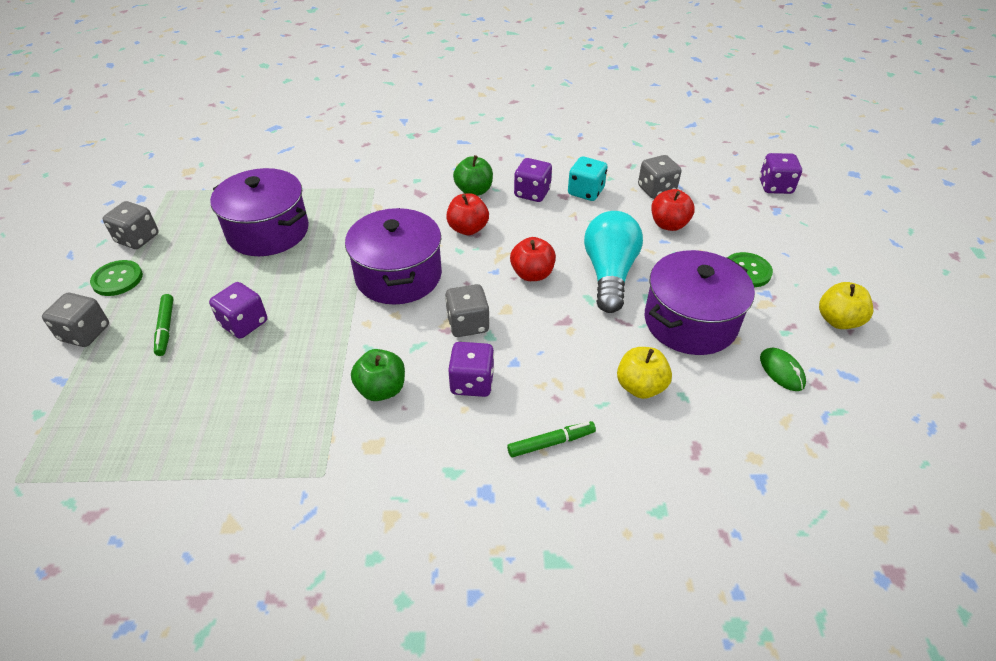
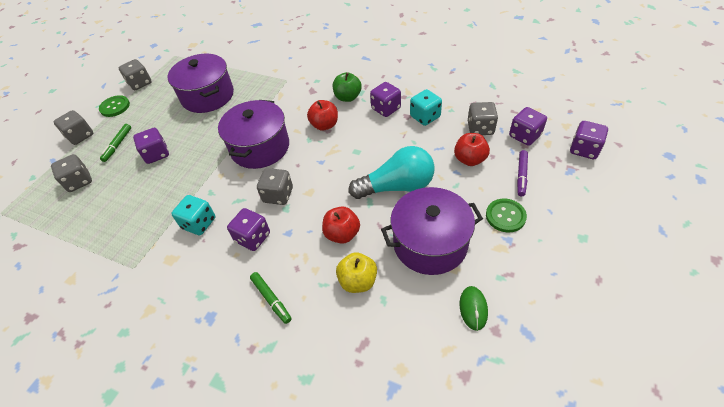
camera: 30 degrees right, 5 degrees up
(135, 394) = (79, 181): none -> grey dice
(381, 389) = (199, 223): green apple -> turquoise dice
(532, 274) = (343, 171): red apple -> red apple (342, 234)
(551, 443) = (271, 299): green marker -> green marker turned 45 degrees clockwise
(609, 273) = (397, 186): turquoise light bulb -> turquoise light bulb turned 45 degrees clockwise
(708, 187) = (524, 136): none -> purple dice
(733, 227) = (521, 175): none -> purple marker
(838, 320) = (553, 283): yellow apple -> none

